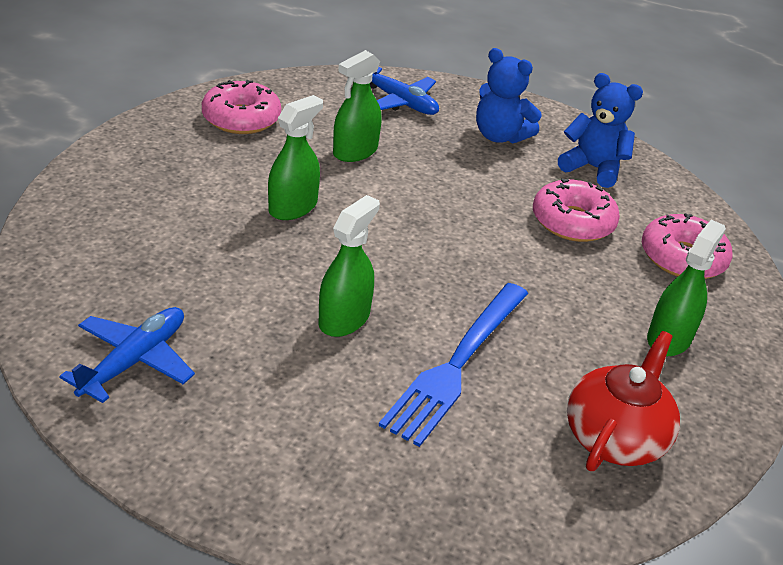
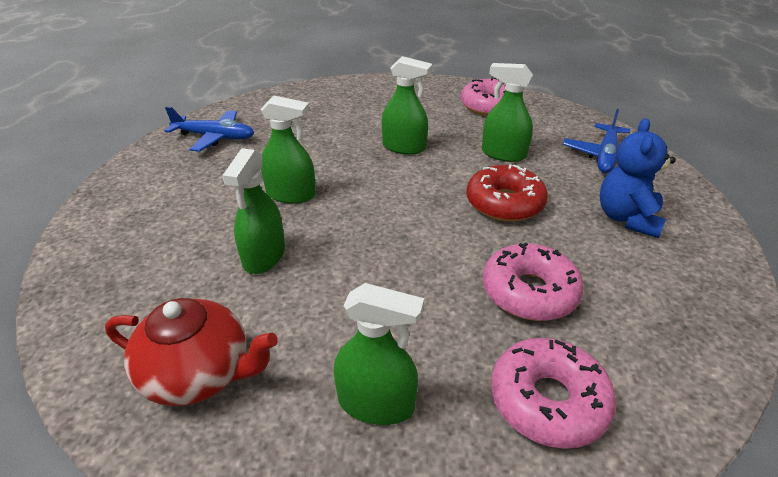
camera: 75 degrees right, 0 degrees up
(444, 185) = (504, 203): none -> red donut
(457, 364) = (264, 256): blue fork -> green spray bottle
(593, 168) = (653, 293): blue teddy bear -> none

